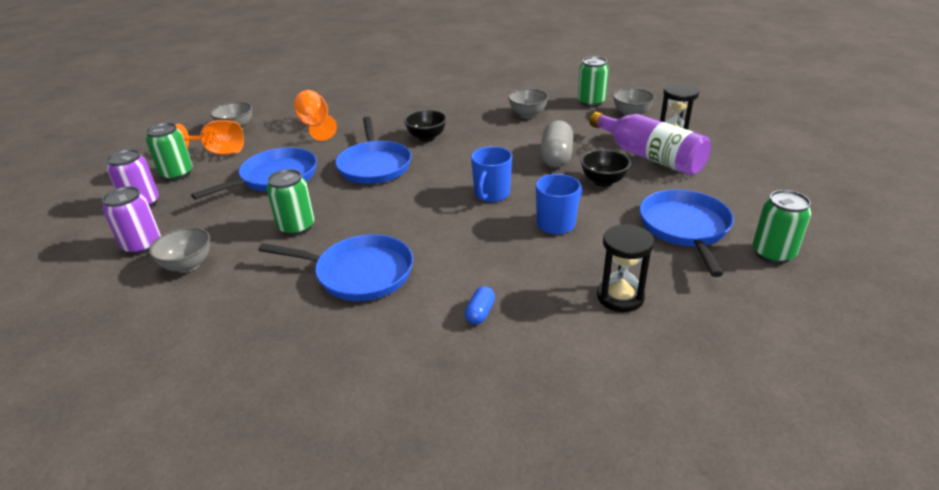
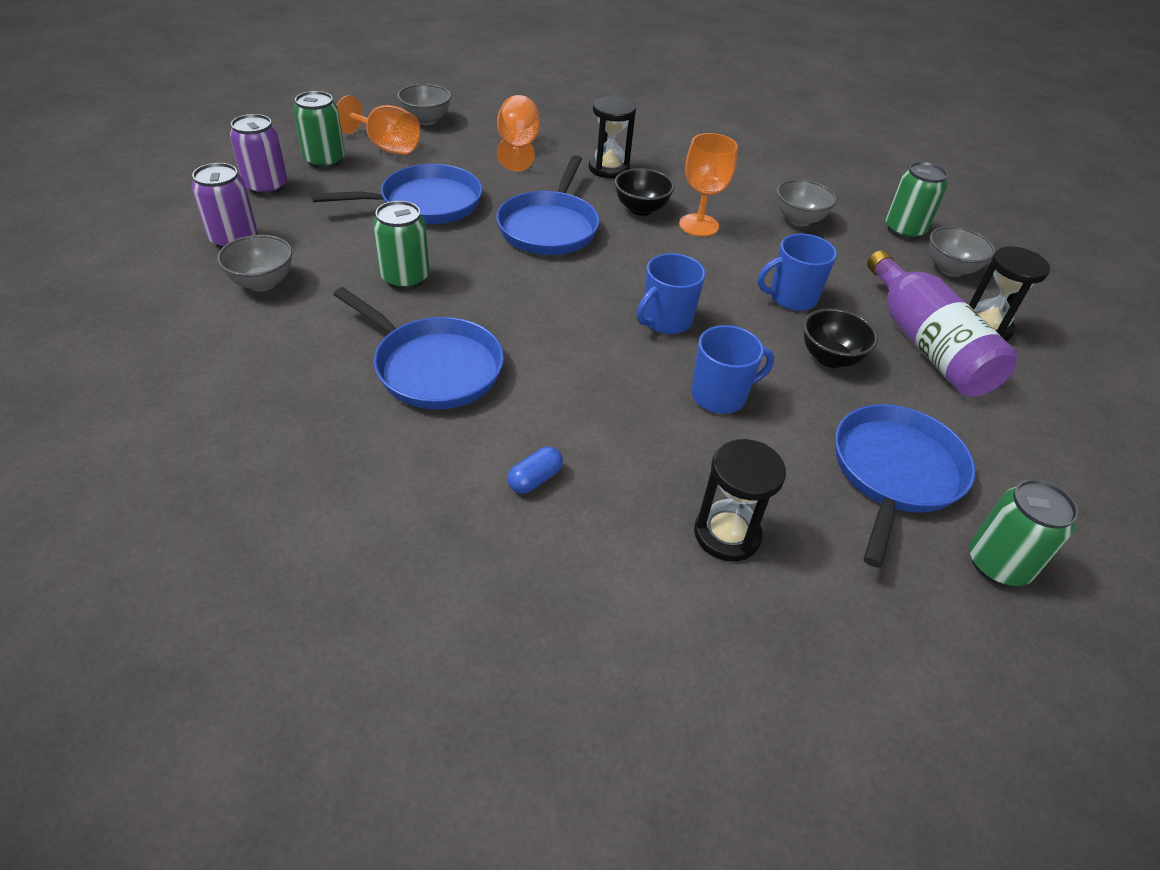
camera: 20 degrees right, 10 degrees up
(387, 121) = (608, 168): none -> black hourglass
(470, 135) = (698, 225): none -> orange goblet
(556, 157) = (791, 298): grey capsule -> blue mug

